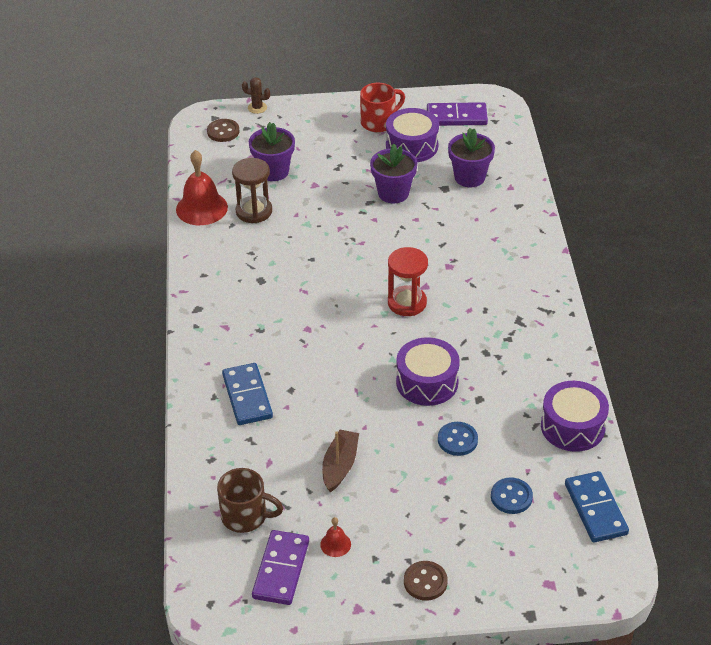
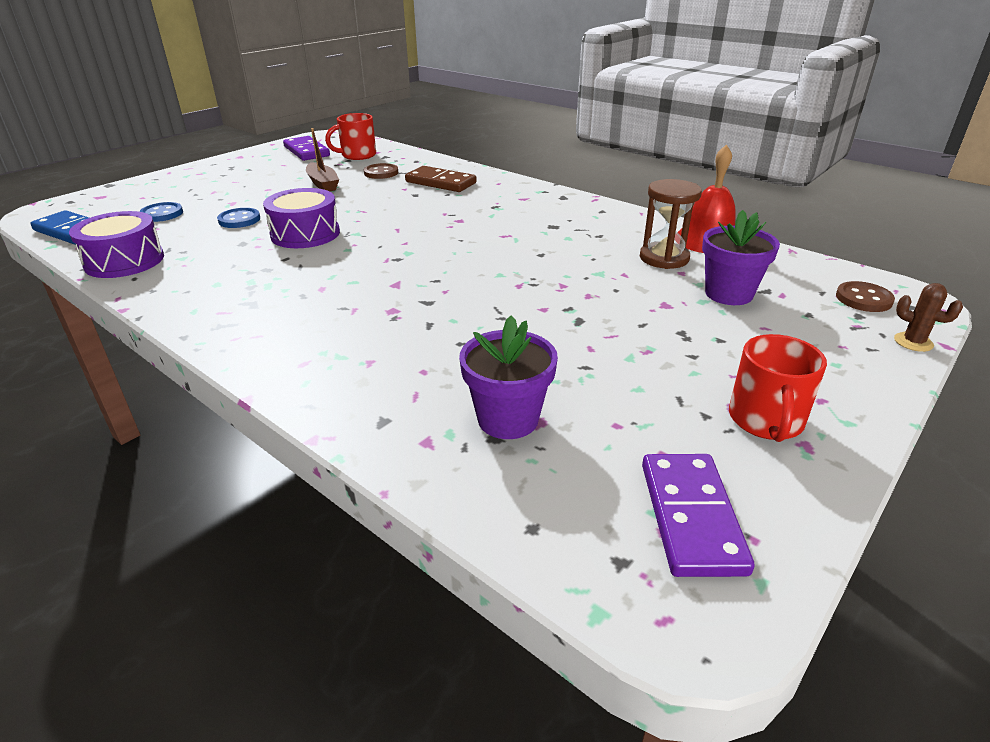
camera: 135 degrees right, 10 degrees down
(245, 516) = (357, 155): brown mug -> red mug
(247, 396) = (441, 182): blue domino -> brown domino
(257, 108) = (913, 342): brown cactus -> brown cactus turned 75 degrees clockwise
(335, 544) = (283, 165): red bell -> none
(393, 193) = (570, 343): purple flower pot -> none
(407, 303) = (396, 266): red hourglass -> none
(412, 146) = (659, 414): purple drum -> none
(425, 582) = (202, 173): brown button -> brown button (381, 173)
(456, 117) = (691, 517): purple domino -> purple domino turned 45 degrees counterclockwise

